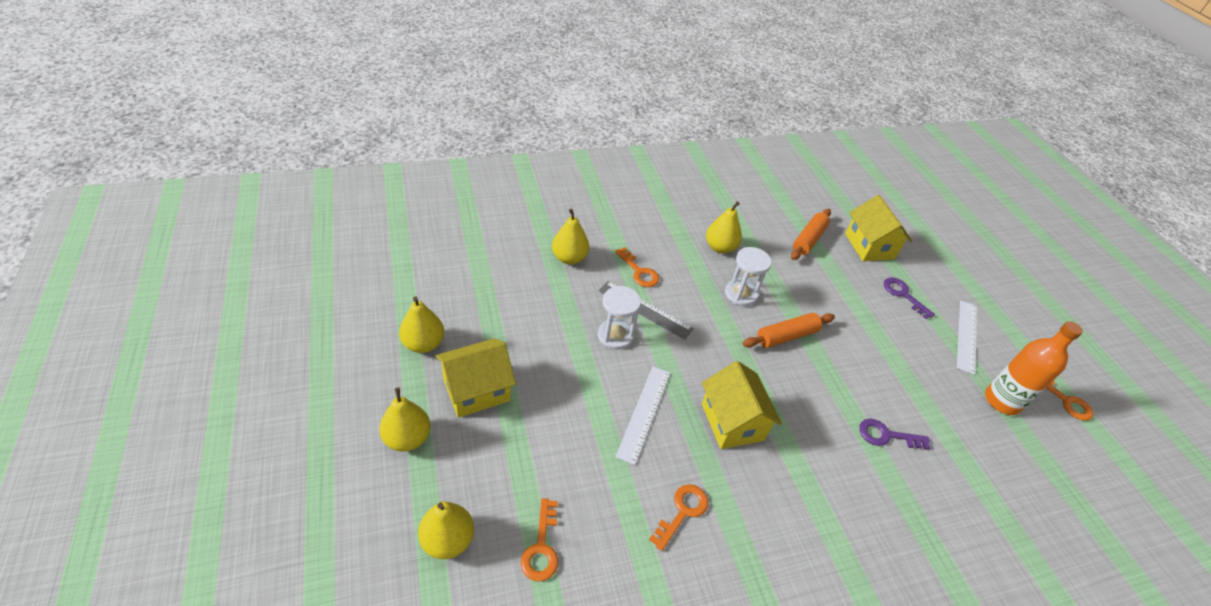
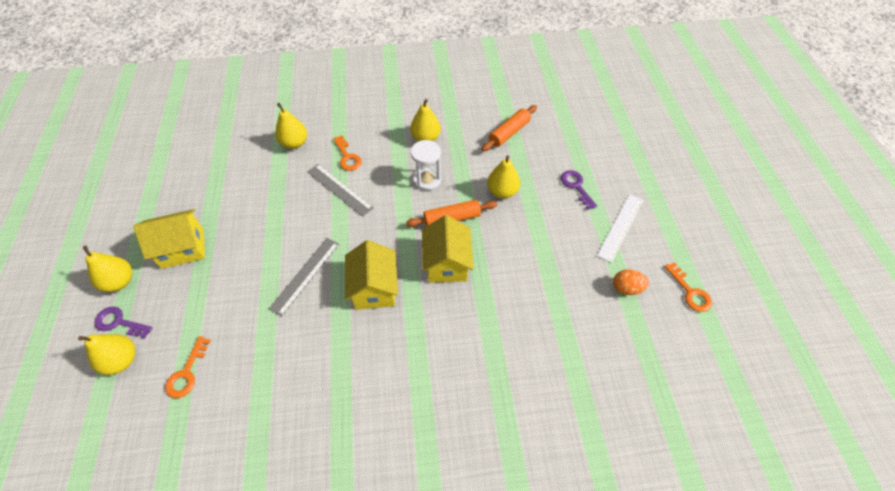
camera: 15 degrees right, 10 degrees up
(423, 344) = (156, 209): yellow pear -> yellow pear (502, 191)
(615, 336) = (307, 210): white hourglass -> none
(644, 413) = (305, 275): white ruler -> grey ruler
(682, 512) = (304, 357): orange key -> none
(869, 246) = (564, 140): yellow house -> yellow house (447, 263)
(886, 435) = (504, 310): purple key -> purple key (119, 322)
(1002, 401) = (626, 288): orange bottle -> orange egg

